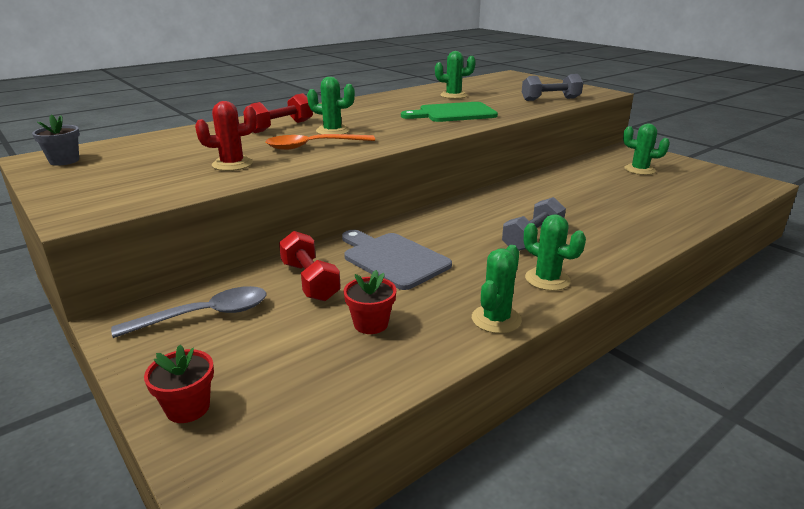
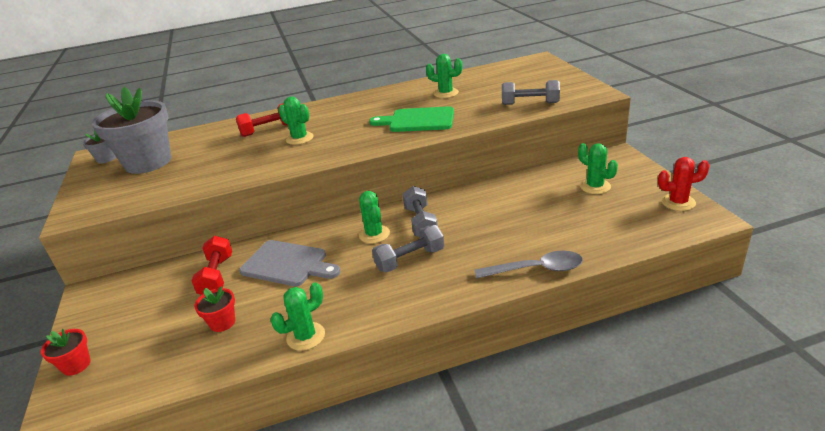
camera: 25 degrees right, 5 degrees up
(141, 160) = (148, 162): none -> grey flower pot
(204, 315) = (135, 295): grey spoon -> grey spoon (535, 269)
(232, 164) = (197, 173): red cactus -> red cactus (678, 202)
(313, 146) = (268, 157): orange spoon -> none
(393, 259) = (287, 264): grey cutting board -> grey cutting board turned 135 degrees clockwise
(506, 209) = (421, 222): none -> grey dumbbell
(547, 279) = (379, 305): green cactus -> green cactus (374, 234)

